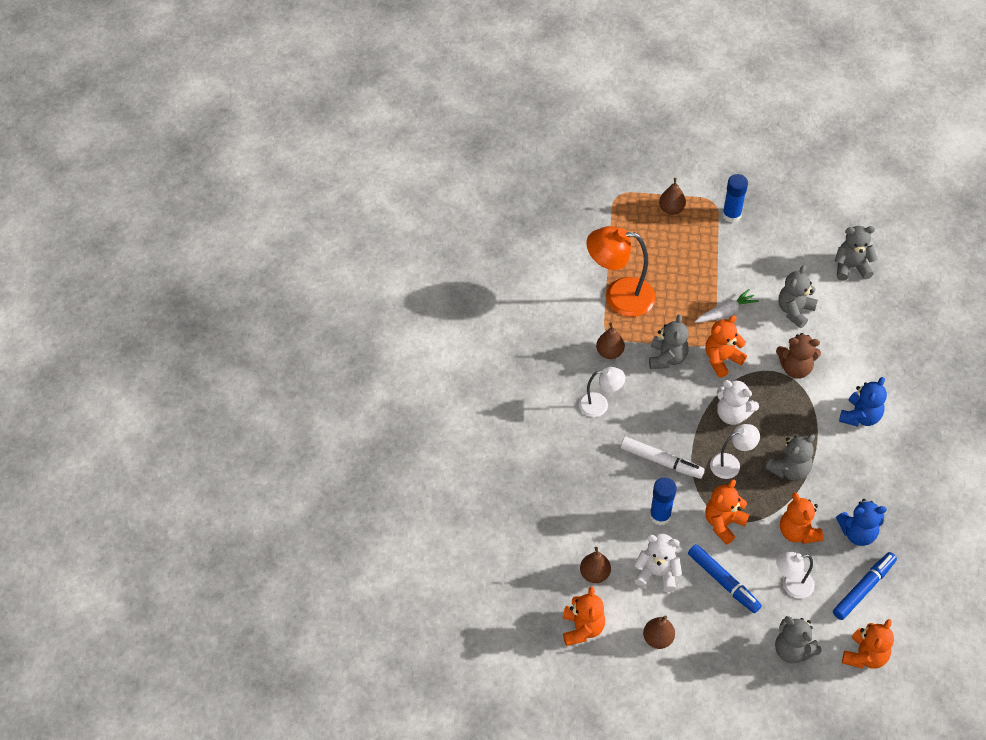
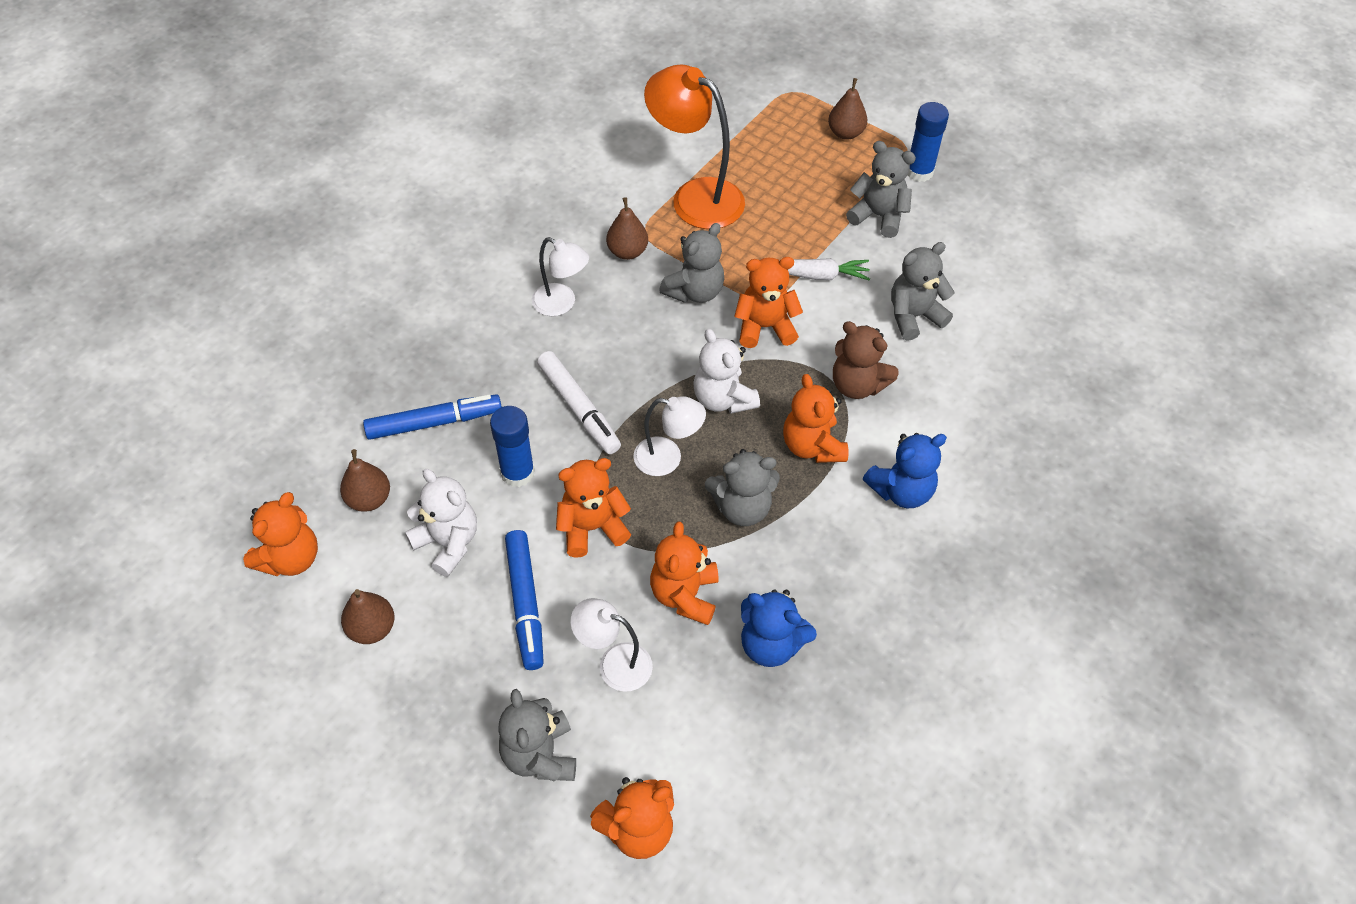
camera: 30 degrees right, 0 degrees up
(798, 416) = (812, 446): none -> orange teddy bear
(851, 267) = (1037, 301): grey teddy bear -> grey teddy bear (878, 216)
(863, 589) = (715, 728): blue marker -> blue marker (433, 422)

